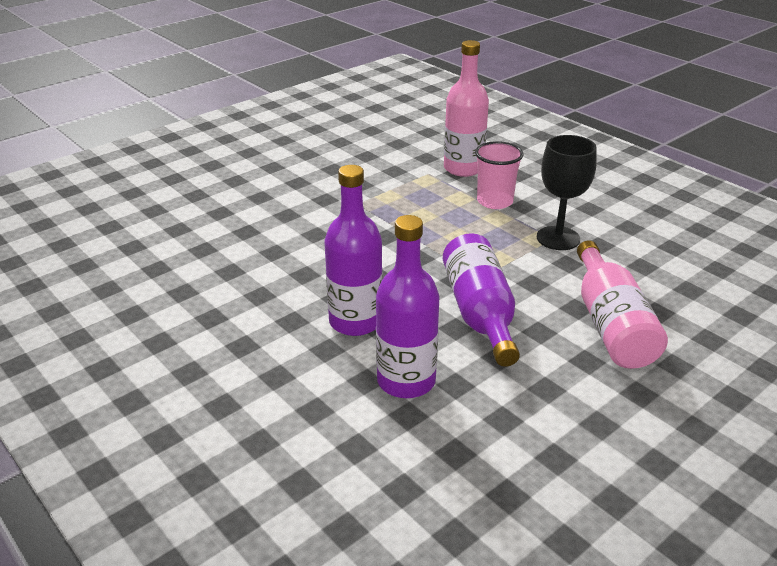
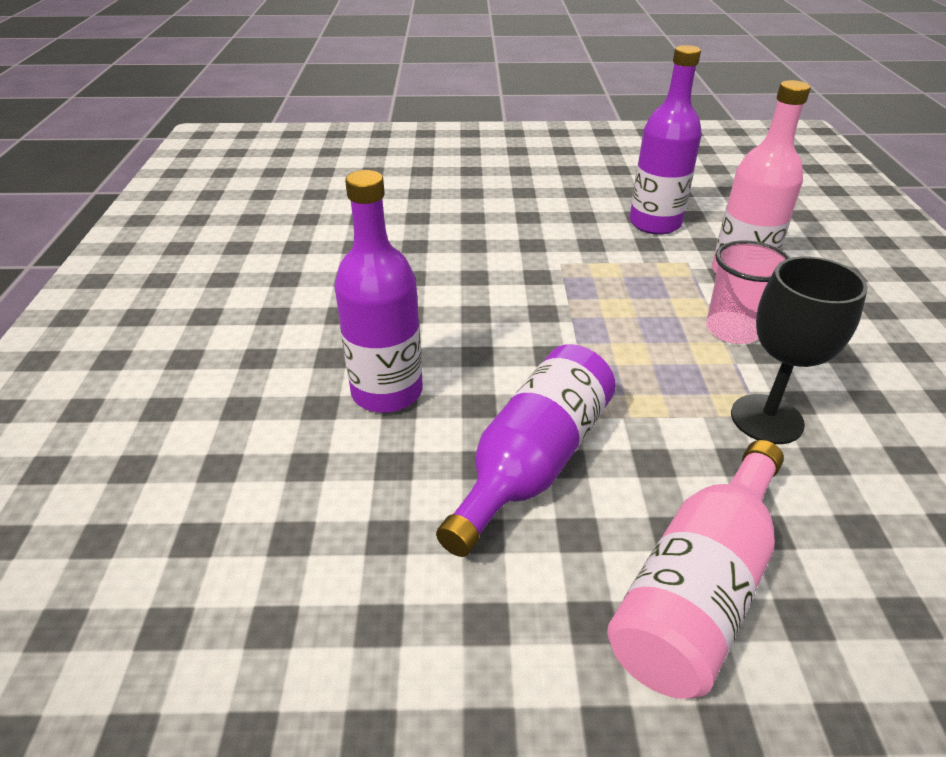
camera: 40 degrees right, 5 degrees up
(406, 381) = (343, 494): purple bottle -> purple bottle (655, 223)

